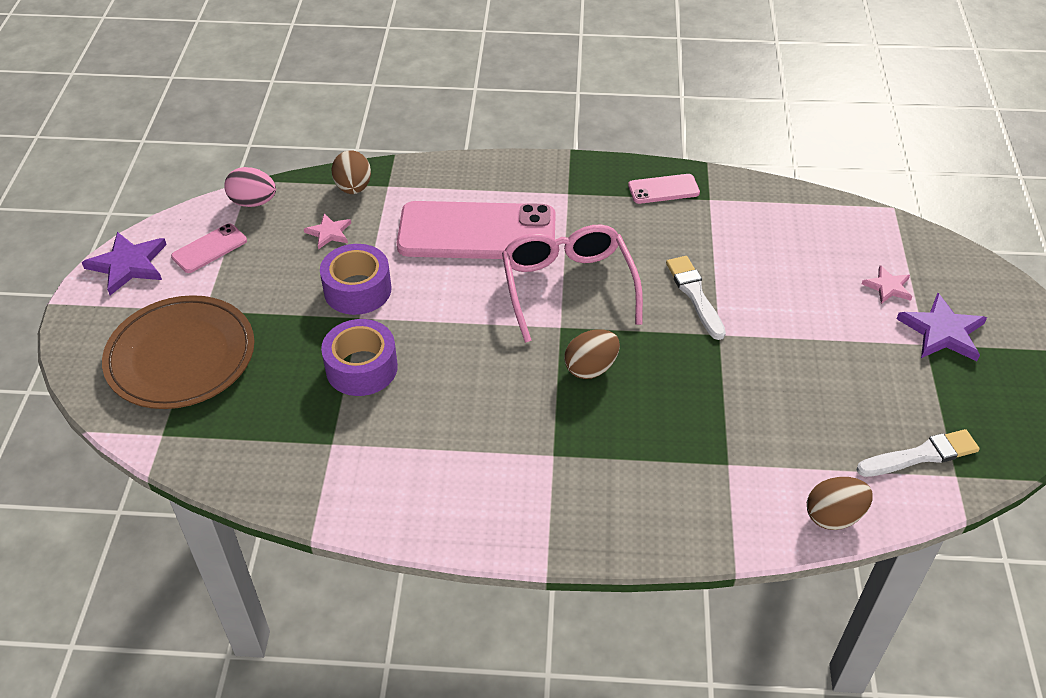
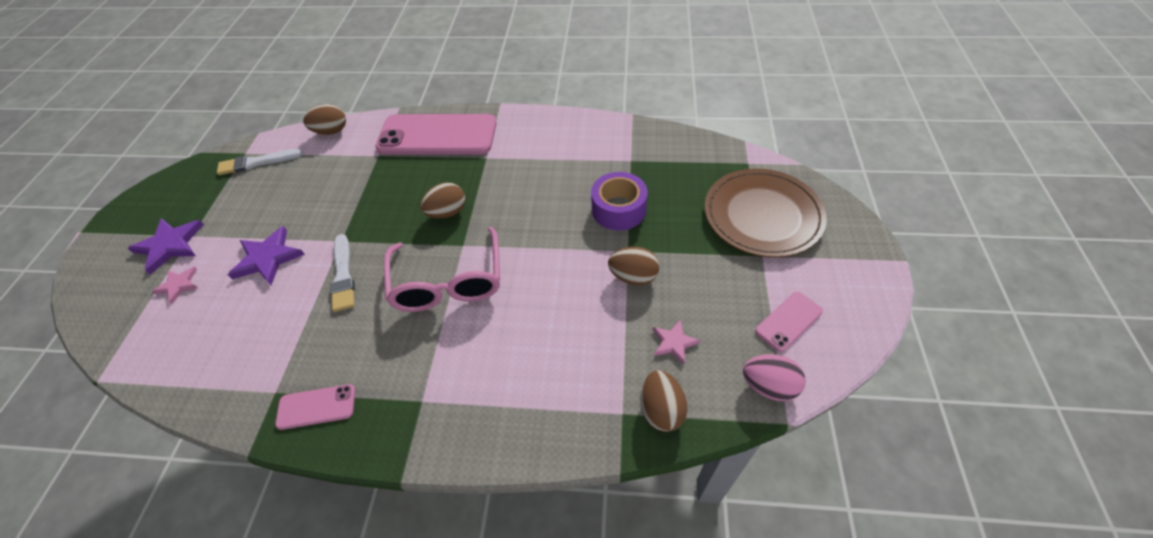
camera: 175 degrees left, 5 degrees up
(128, 265) = (859, 301): purple star -> purple star (268, 258)
(357, 290) = (633, 277): purple tape -> brown egg
(477, 232) = (524, 344): pink phone -> pink phone (437, 136)

